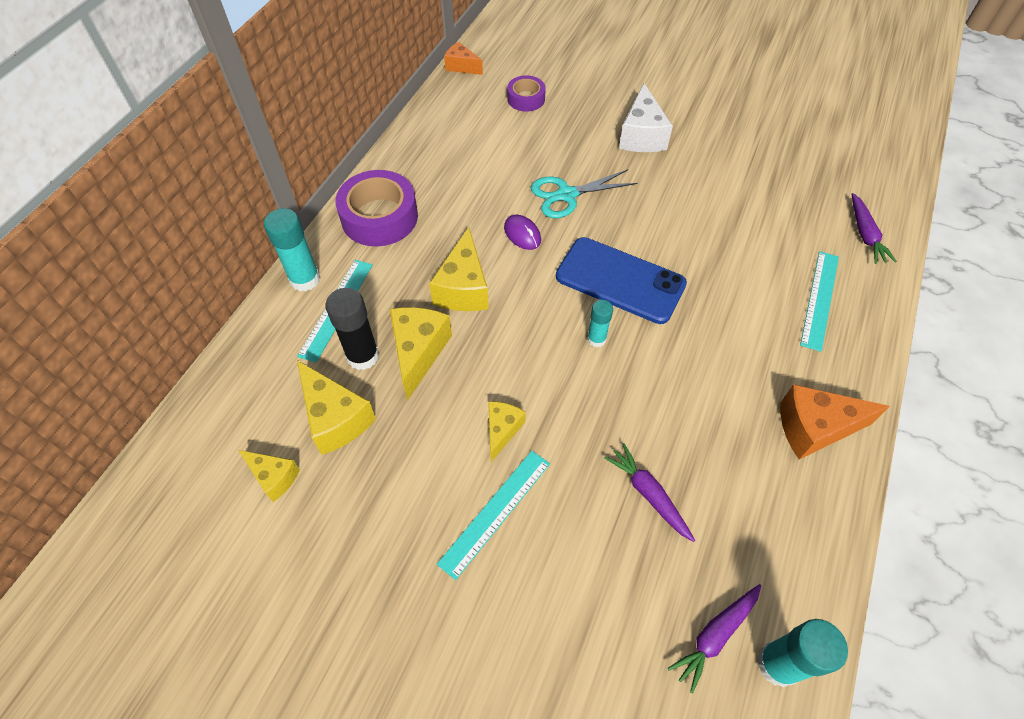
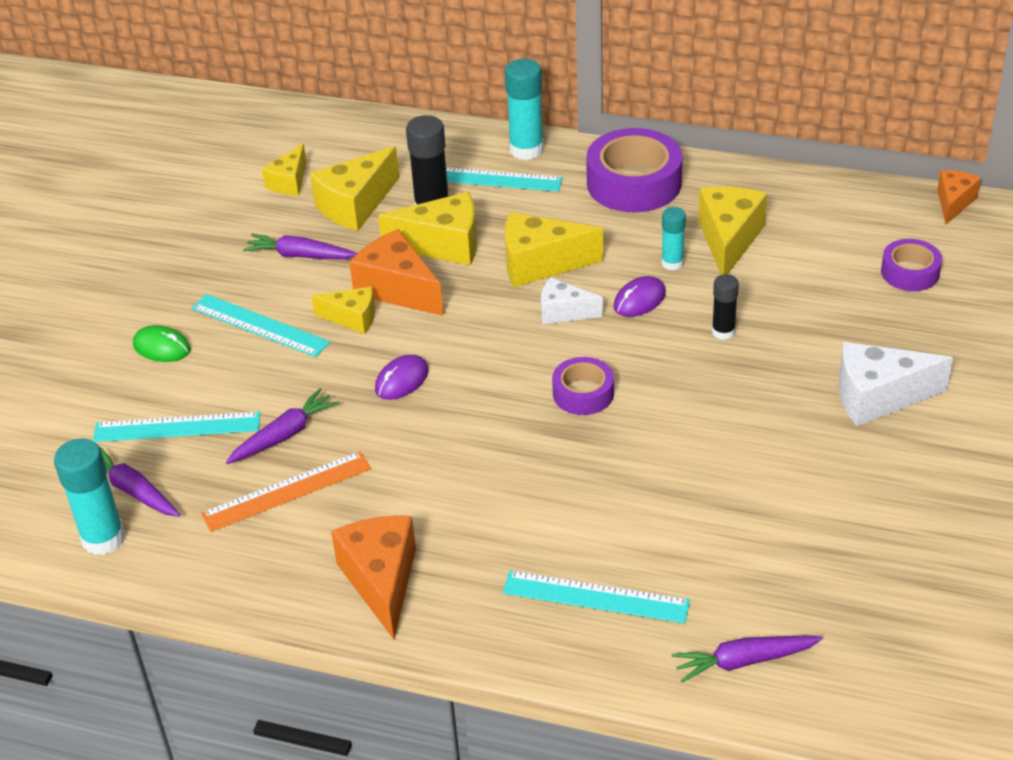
camera: 85 degrees right, 15 degrees down
(398, 471) = (300, 255): none -> purple carrot
(467, 176) = (729, 240): none -> yellow cheese
(470, 392) = (398, 289): none -> orange cheese
(510, 611) = (162, 347): none -> green mouse
(526, 280) = (563, 312): none -> white cheese
(566, 195) = (723, 332): turquoise scissors -> black glue stick
(590, 398) = (401, 380): none -> purple mouse
(596, 339) = (485, 379): turquoise glue stick -> turquoise glue stick (672, 263)
(620, 280) = (583, 393): blue phone -> purple tape
(630, 593) = (177, 427): none -> turquoise ruler
(718, 494) = (287, 491): none -> orange ruler

